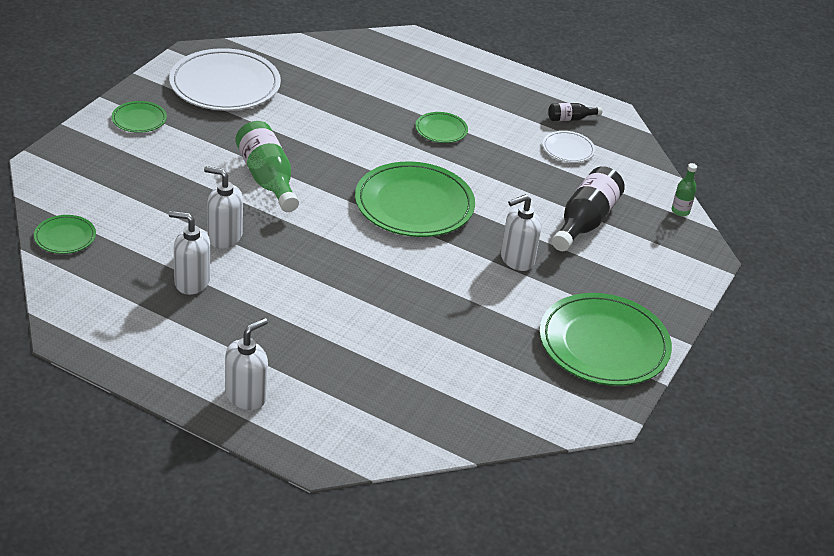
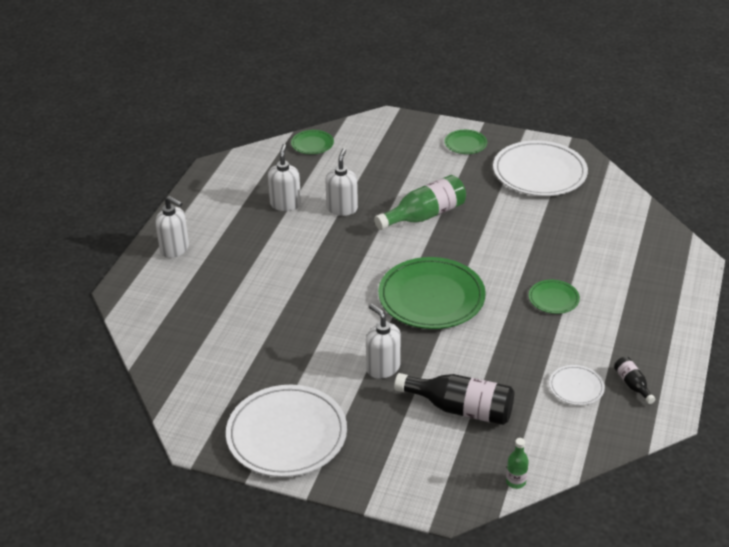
camera: 85 degrees right, 0 degrees up
(603, 344) = (287, 434): green plate -> white plate

